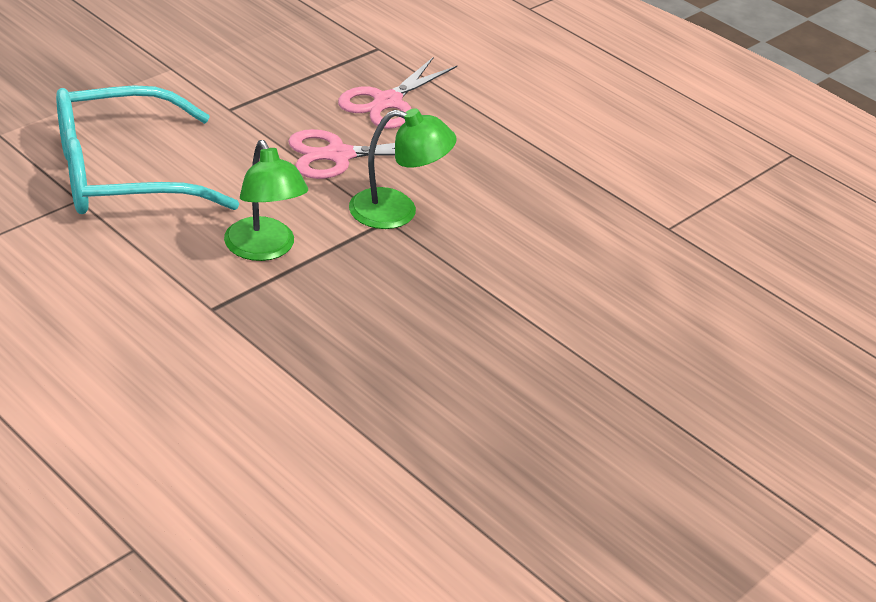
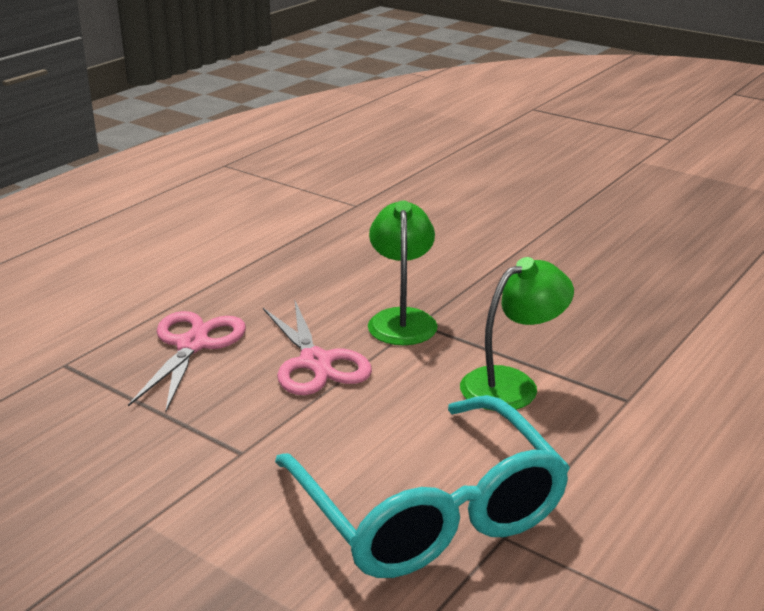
camera: 95 degrees left, 10 degrees down
(387, 102) = (192, 345): pink scissors -> pink scissors turned 105 degrees counterclockwise

